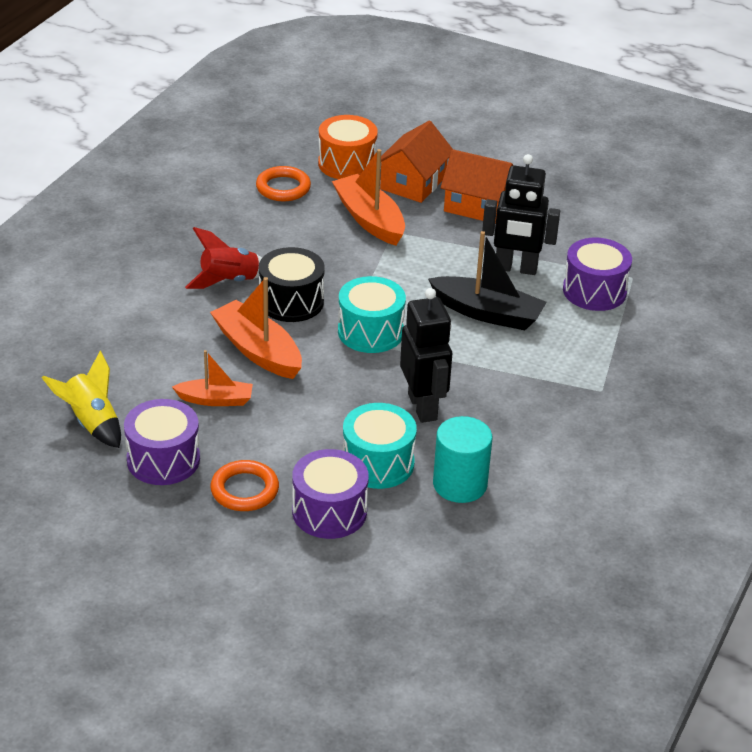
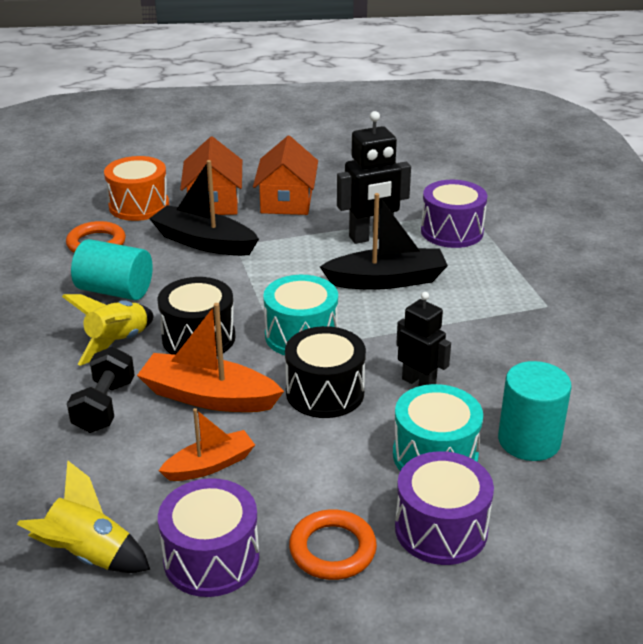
camera: 30 degrees left, 5 degrees down
(180, 327) = (104, 406): none -> black dumbbell
(229, 281) = (117, 343): red rocket -> yellow rocket
(263, 236) = (115, 291): none -> turquoise cylinder
(345, 383) = (325, 392): none -> black drum
(369, 219) = (204, 242): orange boat -> black boat
(423, 407) = (419, 383): black robot -> black robot, size x0.66
(477, 205) = (286, 201): orange house -> orange house turned 75 degrees counterclockwise

